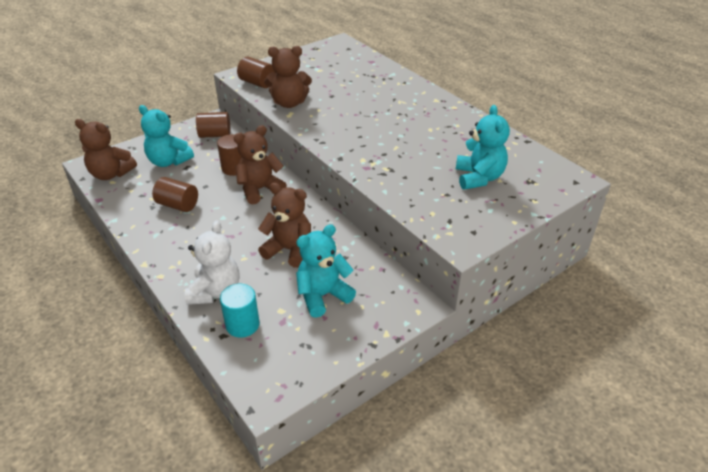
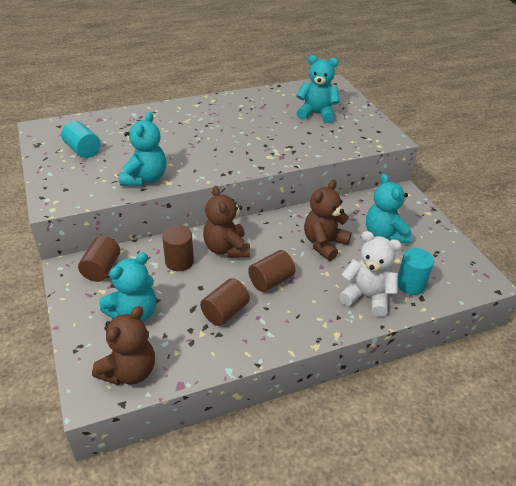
camera: 75 degrees left, 0 degrees up
(257, 83) = (84, 193): brown cylinder -> brown cylinder (271, 281)
(289, 103) = (145, 179): brown teddy bear -> turquoise teddy bear
(317, 67) = (83, 150): none -> turquoise cylinder

